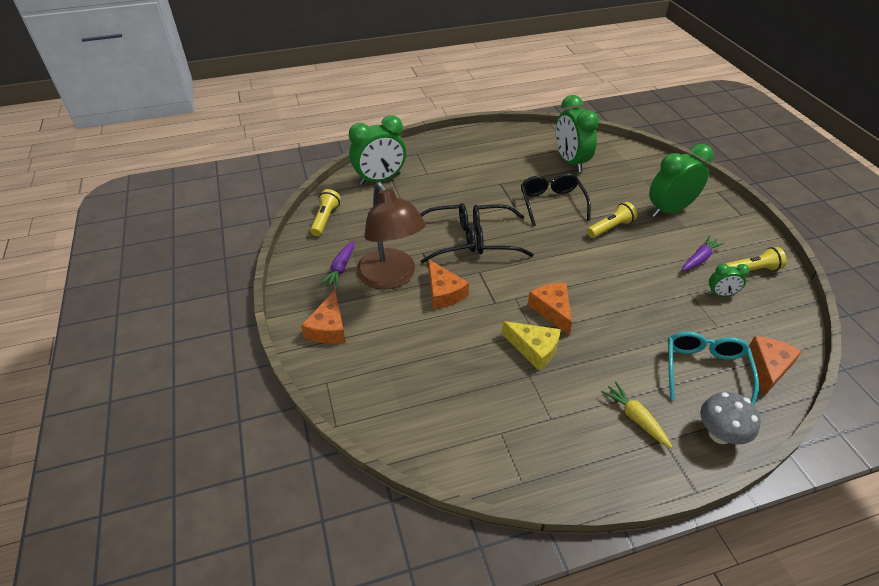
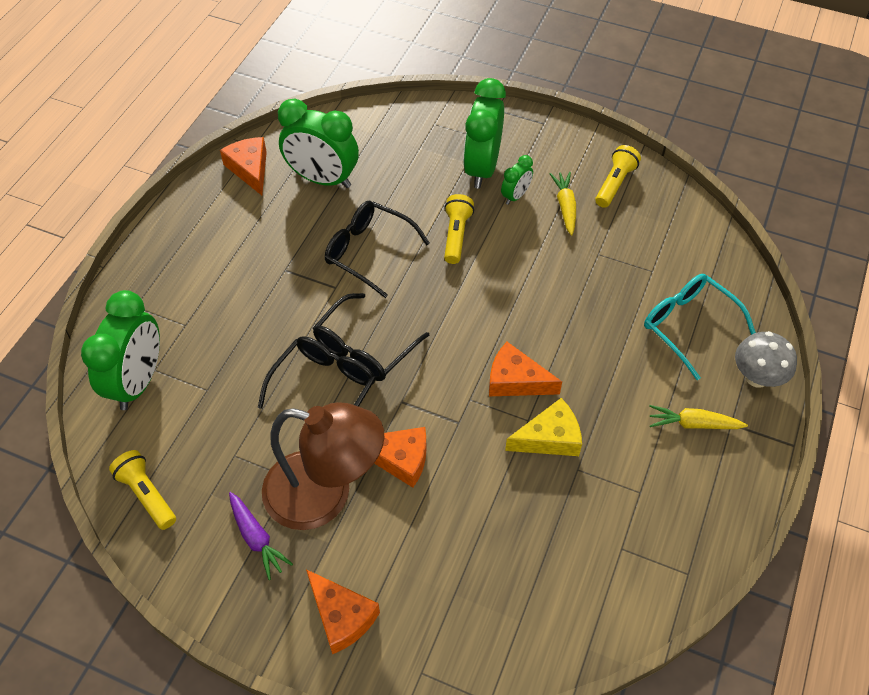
camera: 50 degrees left, 10 degrees up
(699, 258) = (565, 206): purple carrot -> yellow carrot
(720, 294) = (619, 233): green clock -> green clock (515, 196)
(768, 367) = (723, 279): orange cheese -> orange cheese (250, 169)

